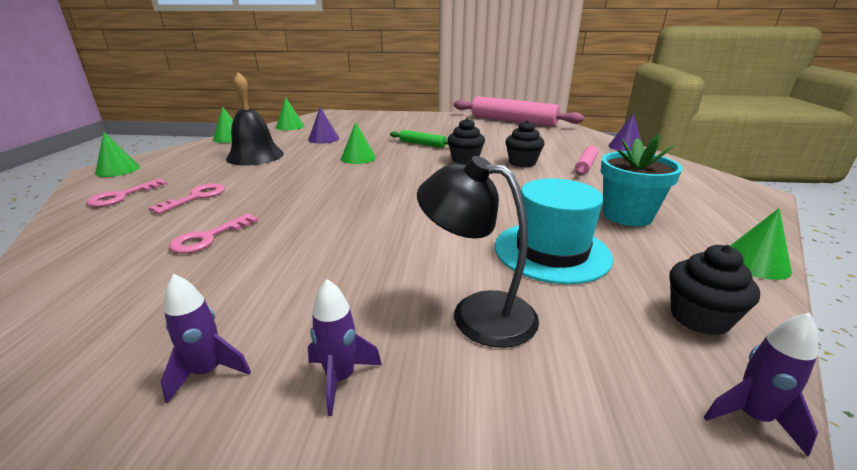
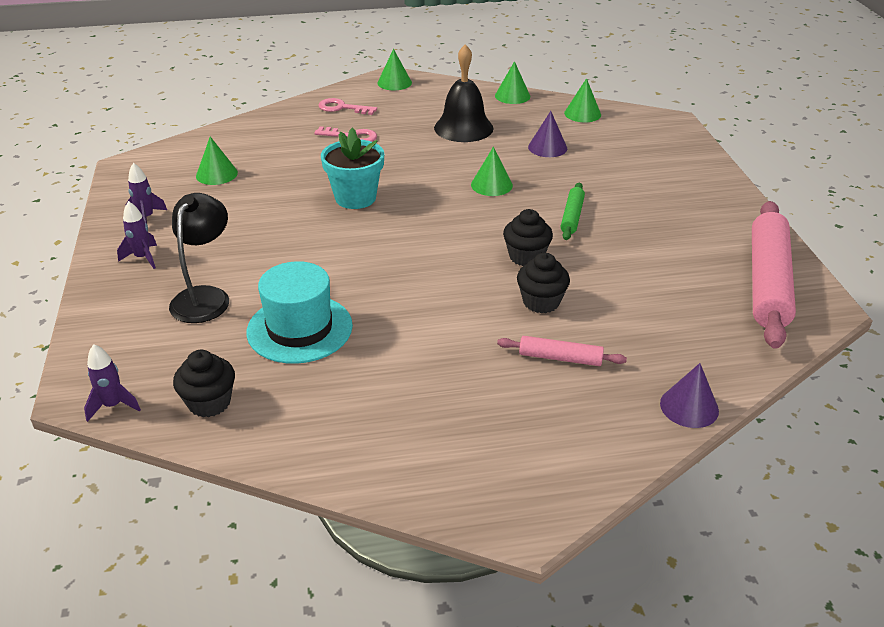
camera: 75 degrees right, 10 degrees up
(208, 238) = (284, 167): pink key -> none
(627, 215) = (395, 382): turquoise flower pot -> turquoise flower pot (355, 198)
(755, 263) = (305, 459): green cone -> green cone (216, 174)

